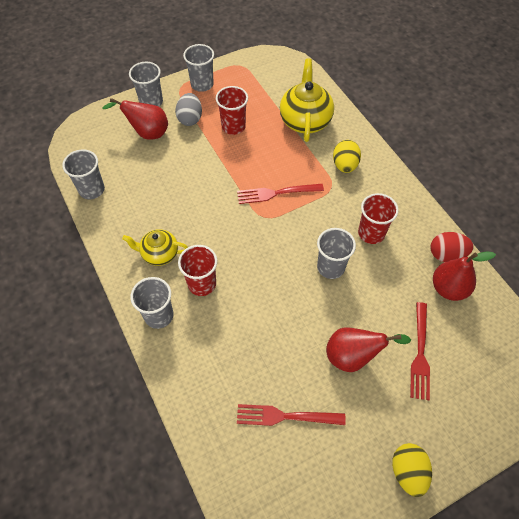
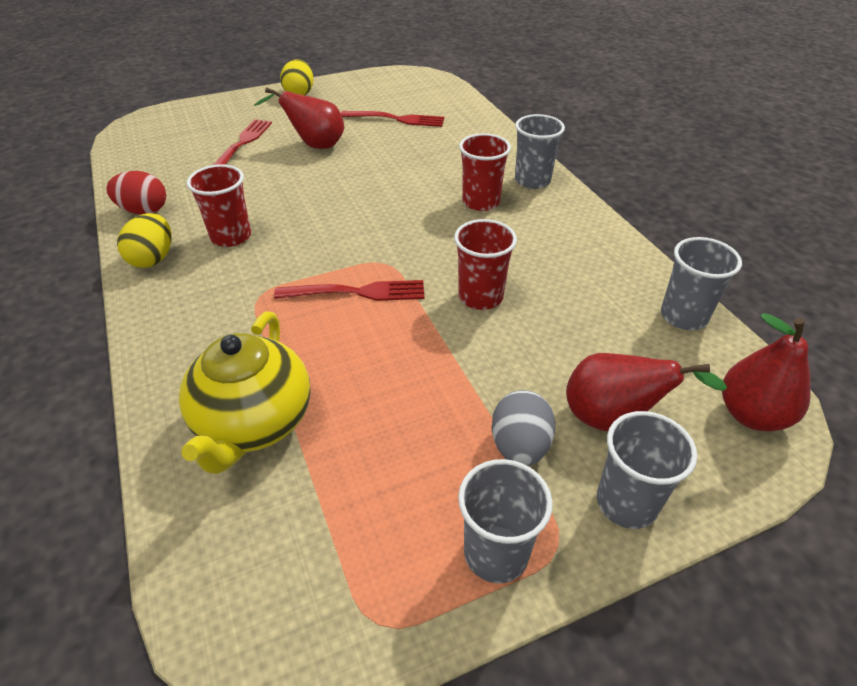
camera: 175 degrees left, 15 degrees down
(159, 254) = (543, 231): yellow teapot -> none
(233, 126) = (419, 420): red cup -> red cup (480, 297)
(330, 267) = (307, 207): grey cup -> none
(345, 165) = (217, 327): yellow egg -> yellow egg (153, 258)
(448, 288) = (169, 183): red pear -> red pear (751, 414)

